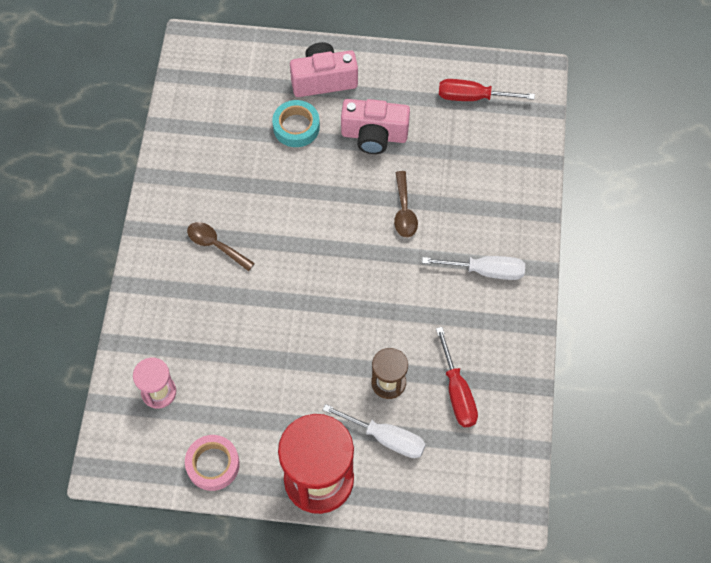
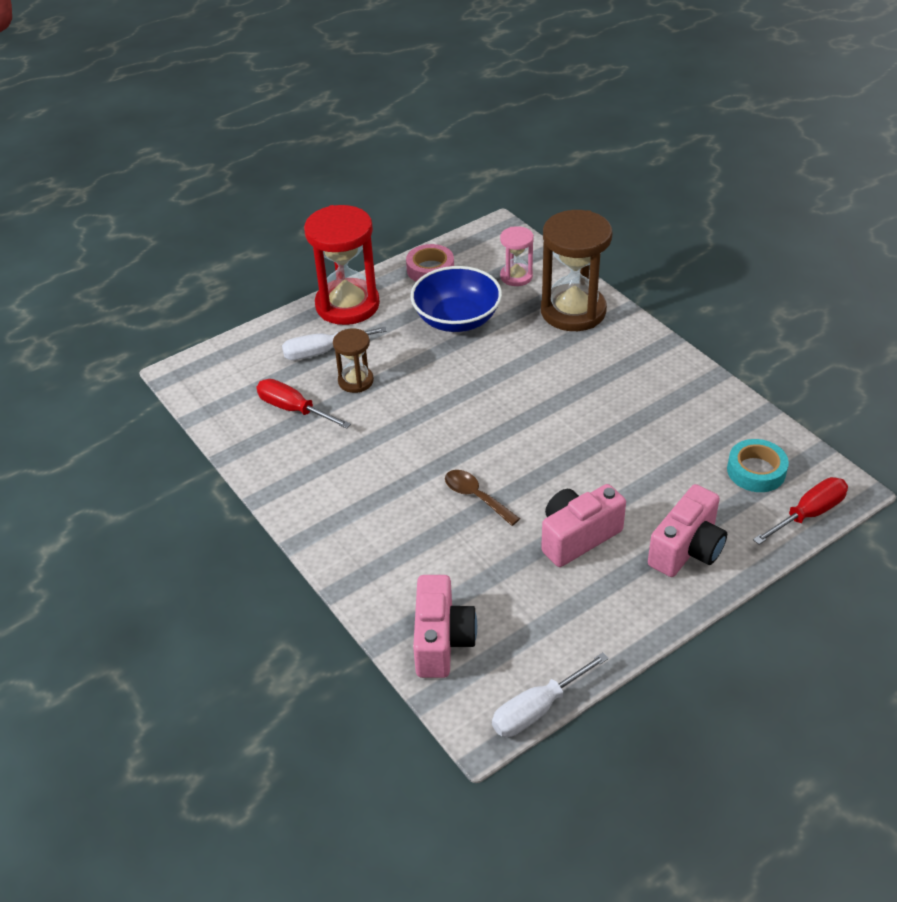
camera: 140 degrees right, 20 degrees down
(163, 315) = (573, 311): none -> brown hourglass
(216, 245) = (596, 370): brown spoon -> none
(253, 384) = (457, 319): none -> blue bowl
(296, 127) = (654, 492): turquoise tape -> turquoise tape (756, 471)
(473, 97) = (526, 646): red screwdriver -> red screwdriver (808, 514)
(485, 271) = (353, 502): white screwdriver -> white screwdriver (538, 709)
(516, 135) = (441, 641): none -> pink camera

